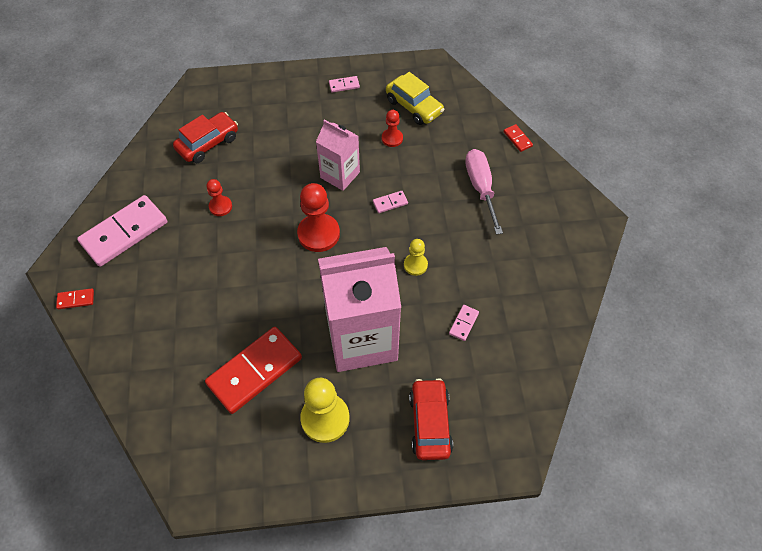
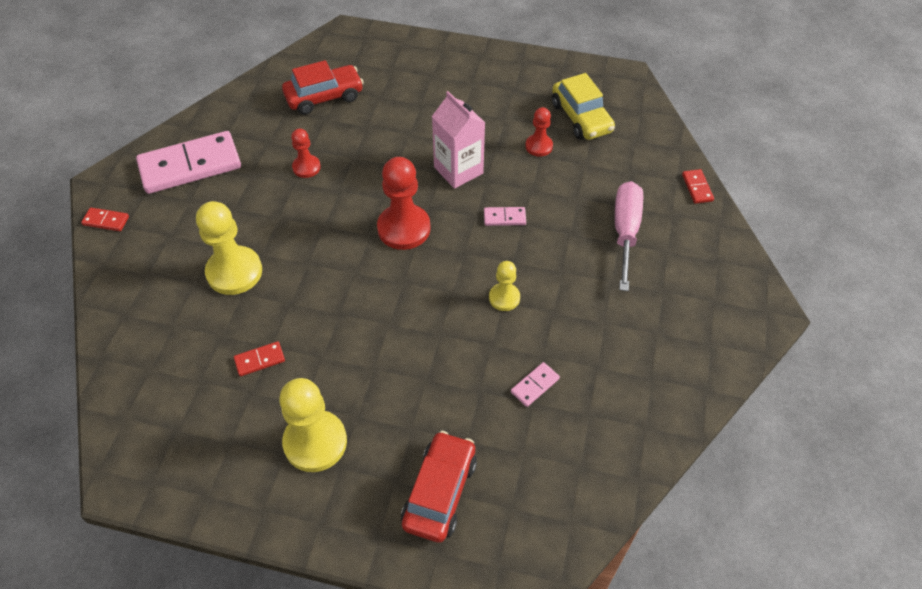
camera: 20 degrees right, 5 degrees down
(202, 309) = (234, 272): none -> yellow pawn
(255, 371) = (259, 360): red domino -> red domino, size x0.42
(344, 85) = (507, 74): pink domino -> none
(362, 339) = (401, 363): pink carton -> none

